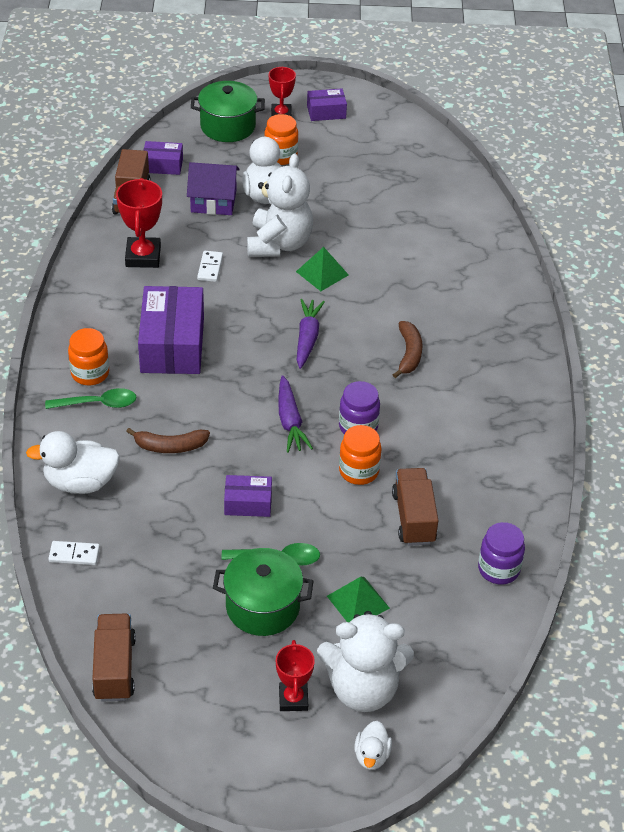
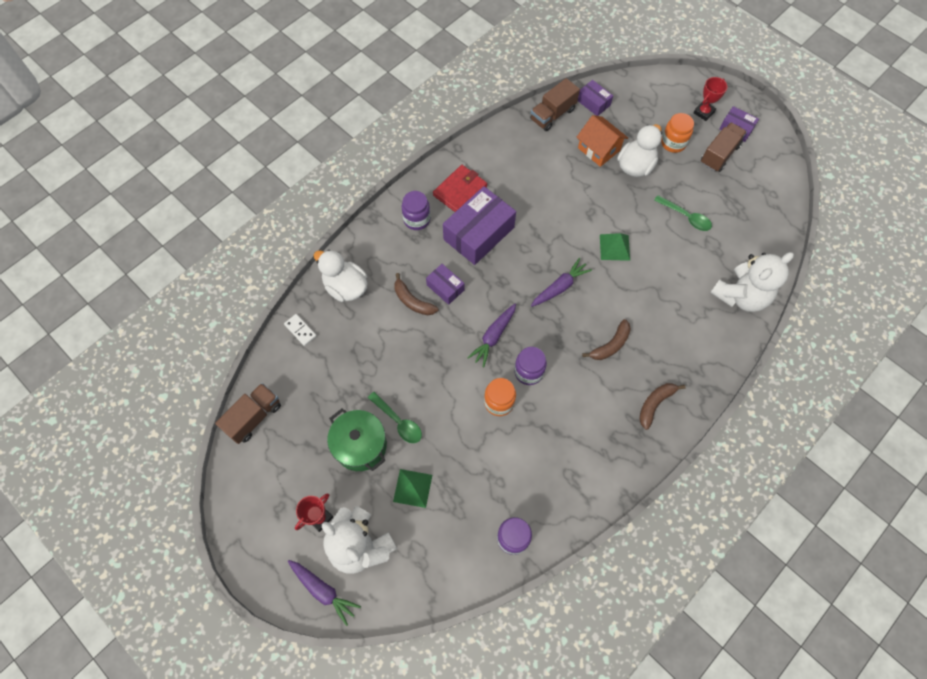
camera: 45 degrees right, 20 degrees up
(90, 373) = (417, 219): orange jar -> purple jar
(98, 403) = (402, 243): green spoon -> green spoon (686, 217)
(108, 320) = (460, 191): none -> red wallet
(143, 256) = (520, 160): red trophy -> none
(210, 268) = (551, 195): white domino -> none
(213, 201) = (599, 149): purple house -> orange house
(228, 126) = (661, 99): green pot -> none
(248, 503) = (417, 372): purple box -> purple box (445, 287)
(279, 244) = (609, 207): white teddy bear -> white teddy bear (740, 296)
(371, 755) = (323, 591): white duck -> purple carrot
(413, 518) = (498, 460): brown truck -> brown truck (719, 154)
(500, 373) = (655, 404): none -> brown banana

